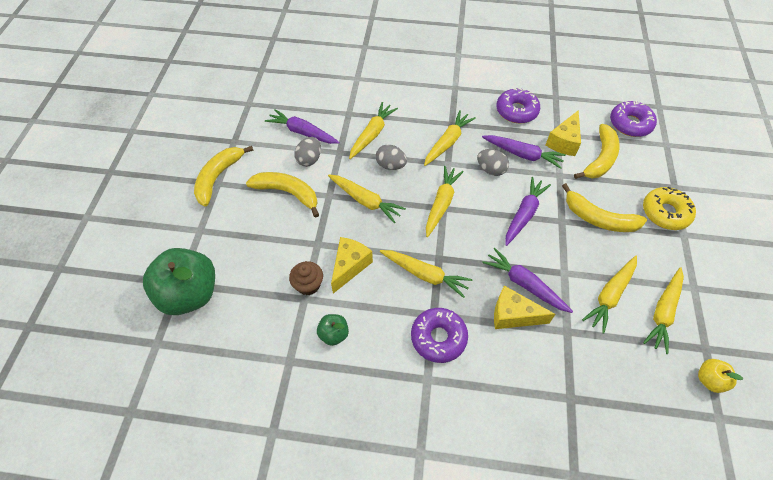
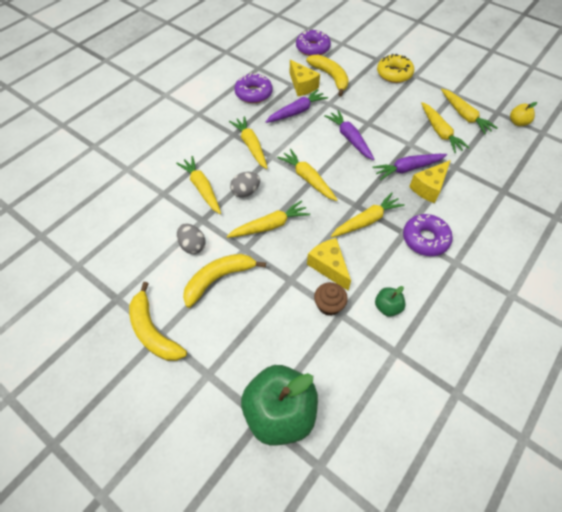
camera: 60 degrees left, 0 degrees up
(302, 132) = (155, 237): purple carrot -> none
(491, 170) = (297, 135): grey egg -> none
(598, 218) = (378, 105): yellow banana -> none

